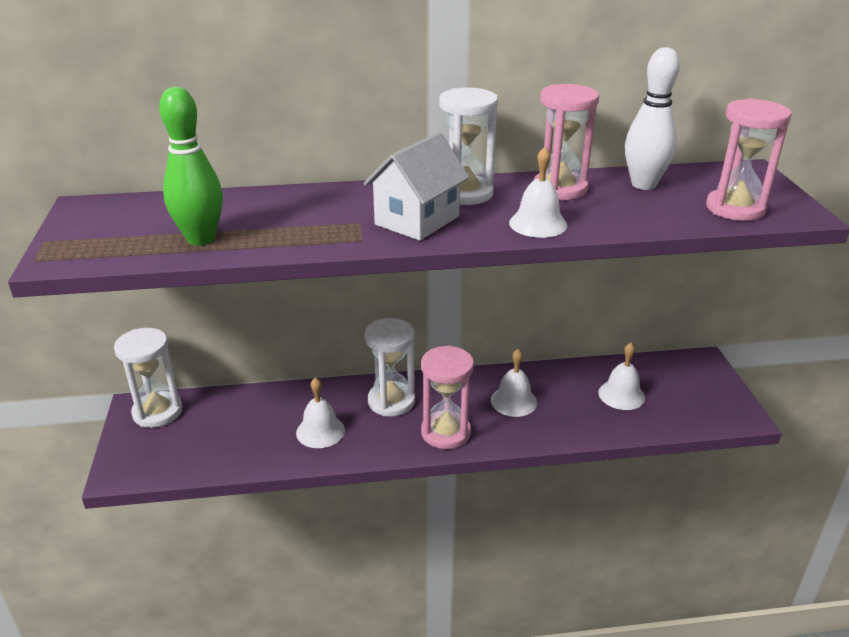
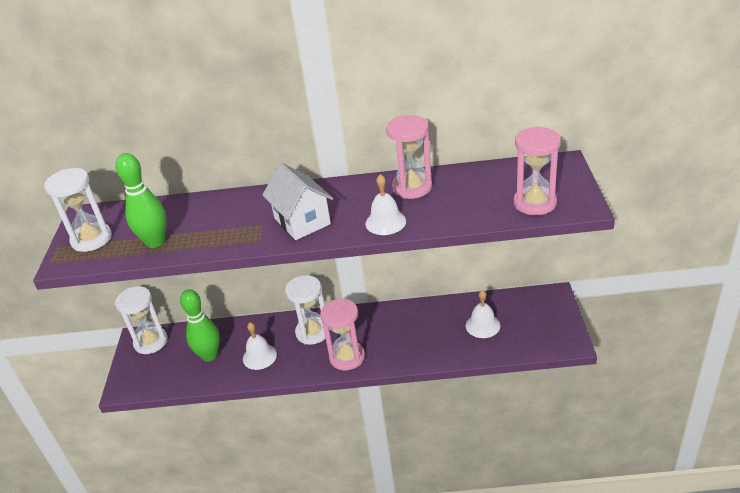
camera: 10 degrees right, 5 degrees up
(246, 430) = (209, 355): none -> green bowling pin
(417, 220) = (302, 221): white house -> white house turned 75 degrees counterclockwise
(465, 194) = (343, 194): white hourglass -> white hourglass (91, 239)
(513, 401) = (401, 331): white bell -> none
(643, 184) = (475, 181): white bowling pin -> none

